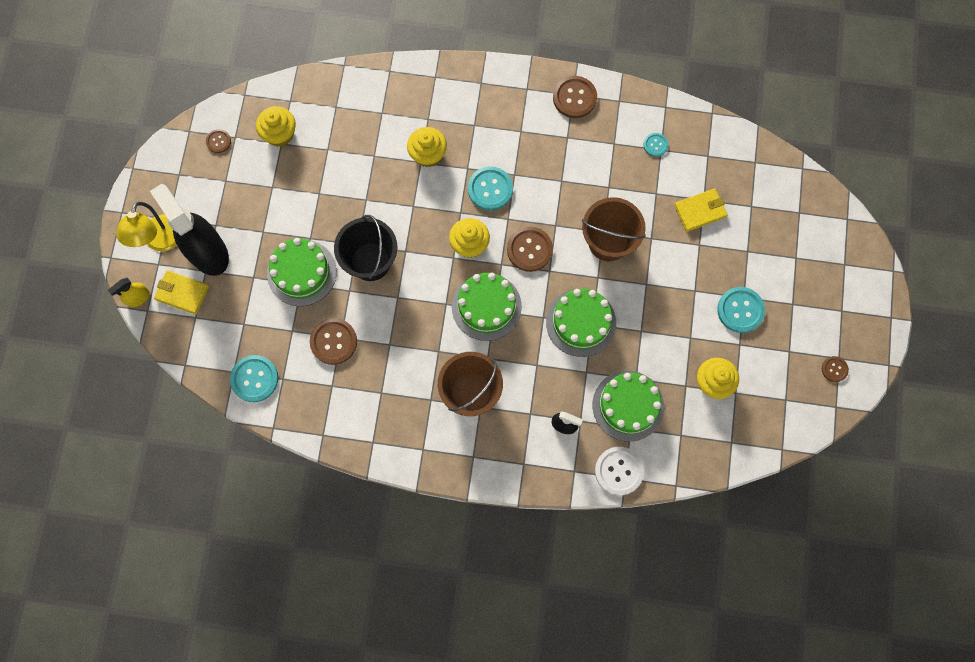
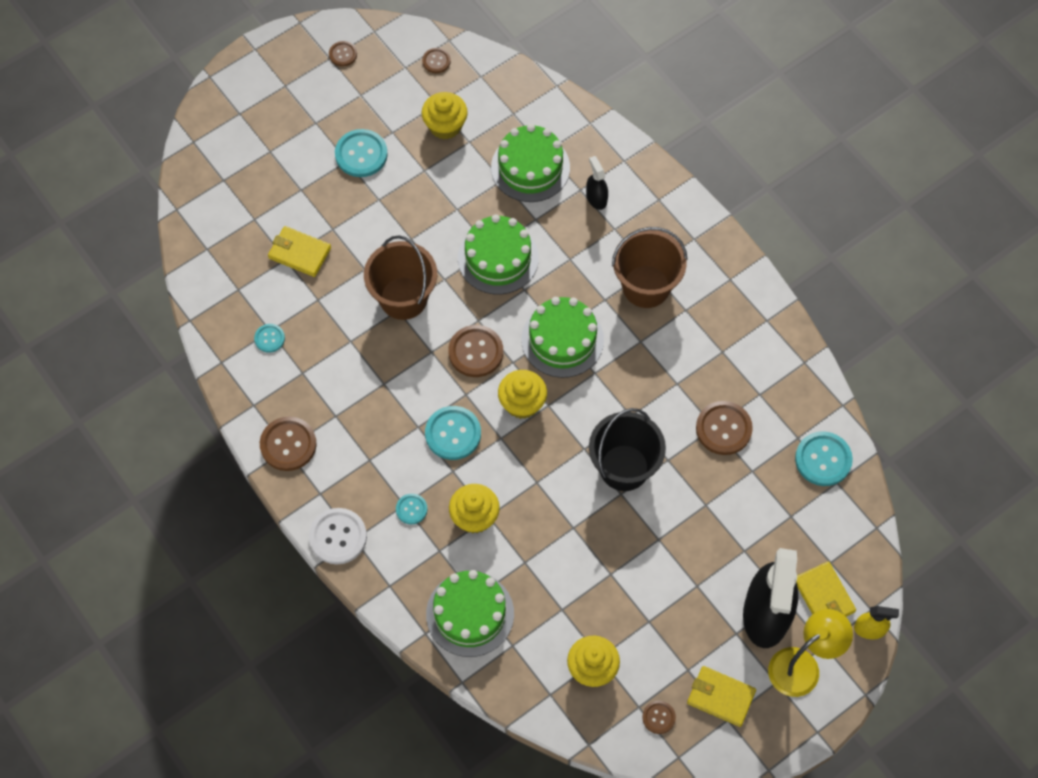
camera: 135 degrees left, 10 degrees down
(193, 182) = (720, 697): none -> yellow wallet
(301, 272) = (696, 514): green cake -> green cake (470, 614)
(467, 126) = (411, 509): none -> turquoise button
(618, 471) = (589, 131): white button -> white button (338, 537)
(772, 425) = (436, 61): none -> brown button

